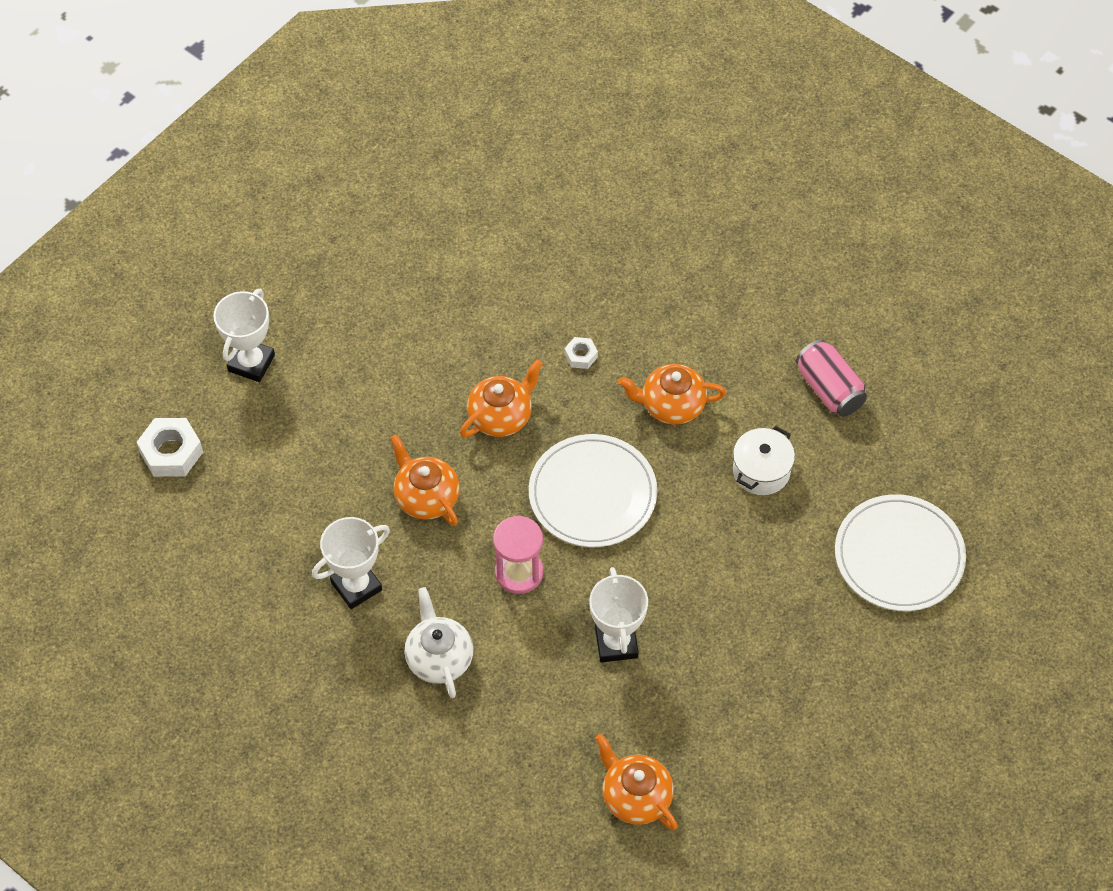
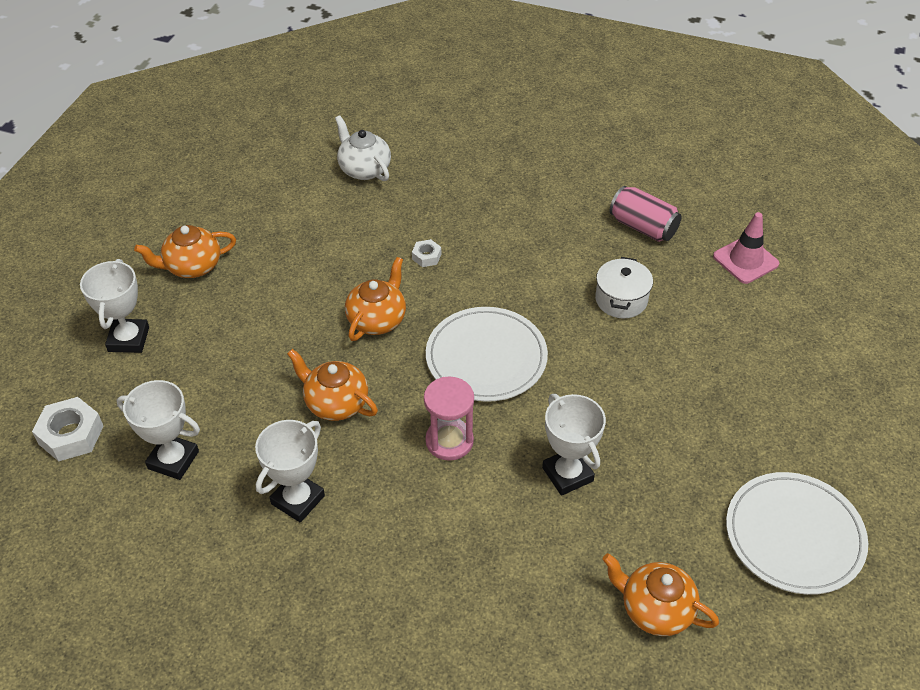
camera: 20 degrees left, 10 degrees down
(256, 508) = (173, 460): none -> white trophy
(439, 658) = (405, 540): white teapot -> white teapot (364, 169)
(671, 405) = (521, 272): orange teapot -> orange teapot (192, 266)
(899, 556) = (769, 330): white plate -> white plate (794, 535)
(920, 465) = (745, 260): none -> pink traffic cone

